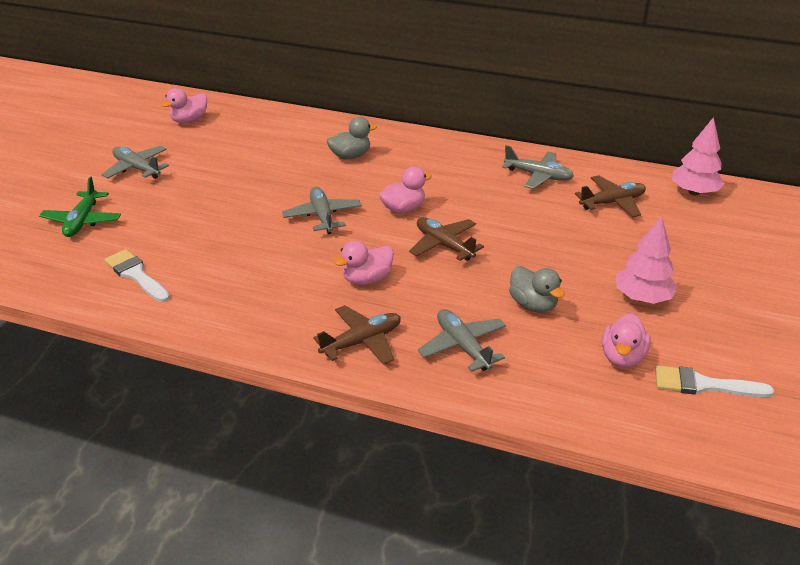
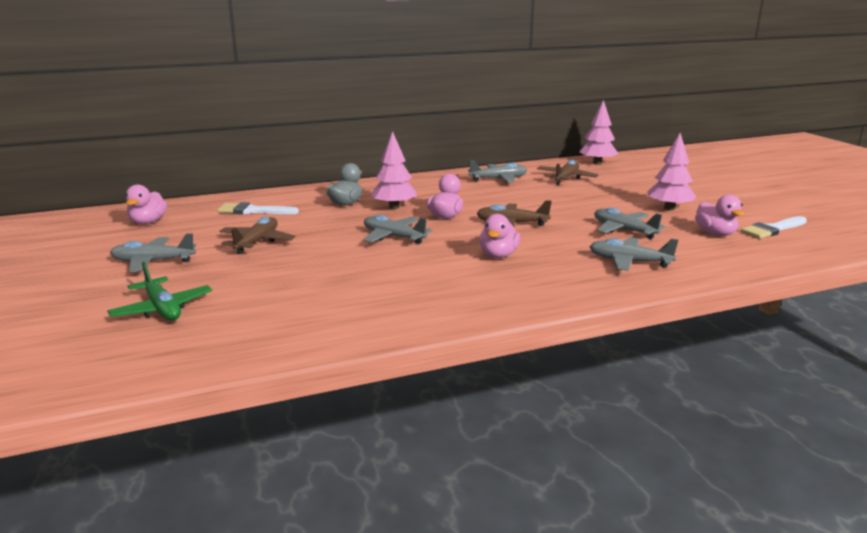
camera: 40 degrees left, 15 degrees down
(136, 275) = (299, 320): white brush -> white brush (253, 211)
(362, 342) = (566, 284): brown plane -> brown plane (257, 242)
(381, 177) = (394, 207): none -> pink tree
(533, 304) = (623, 230): grey duck -> grey plane

